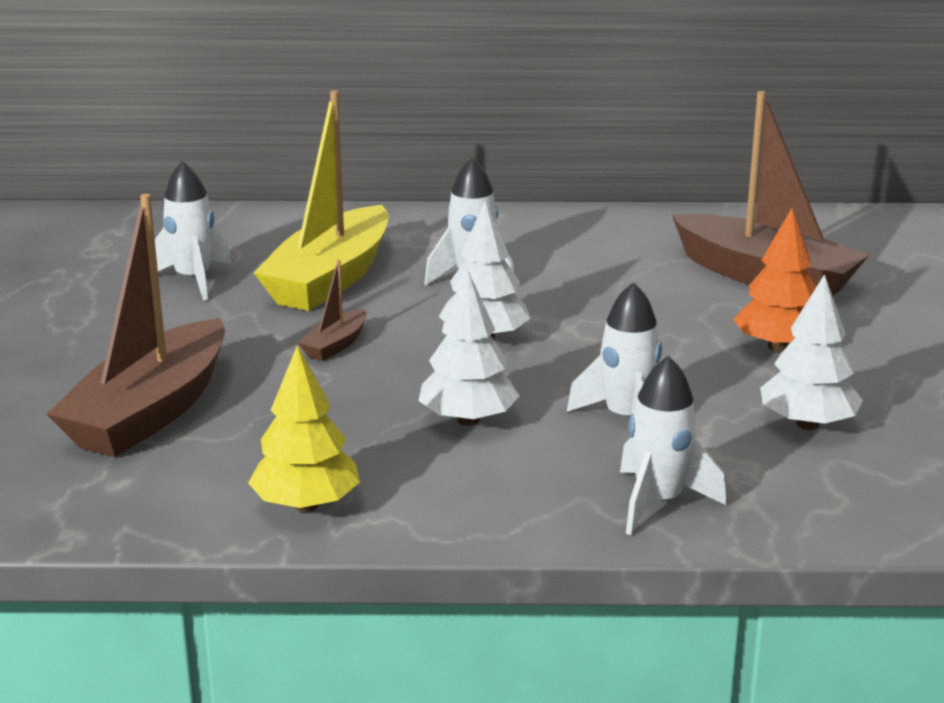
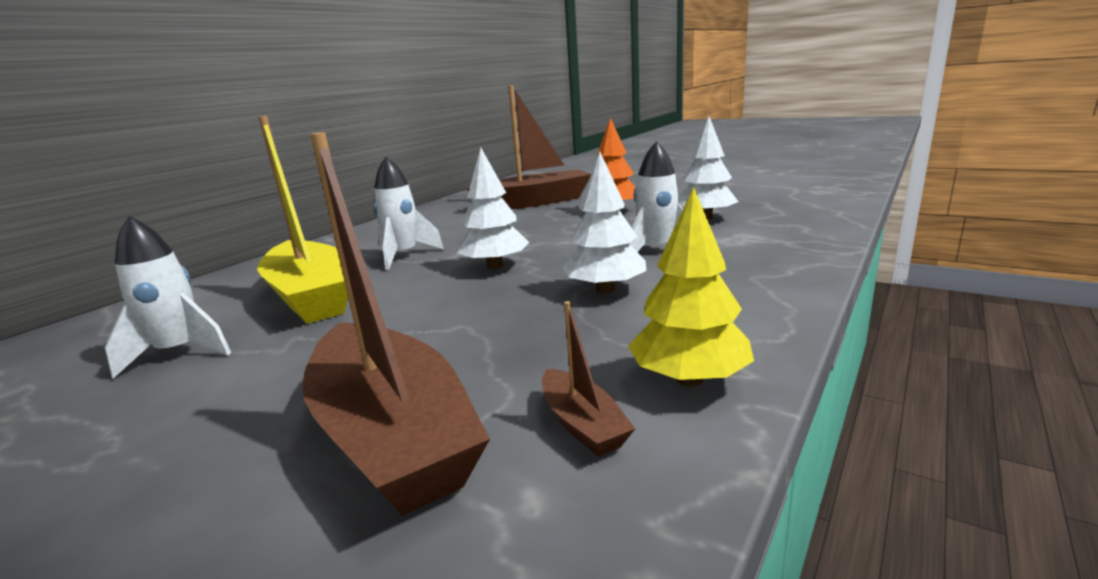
camera: 55 degrees left, 5 degrees down
(335, 345) = (418, 313): brown boat -> brown boat (582, 424)
(658, 502) = (773, 259): white rocket -> none

